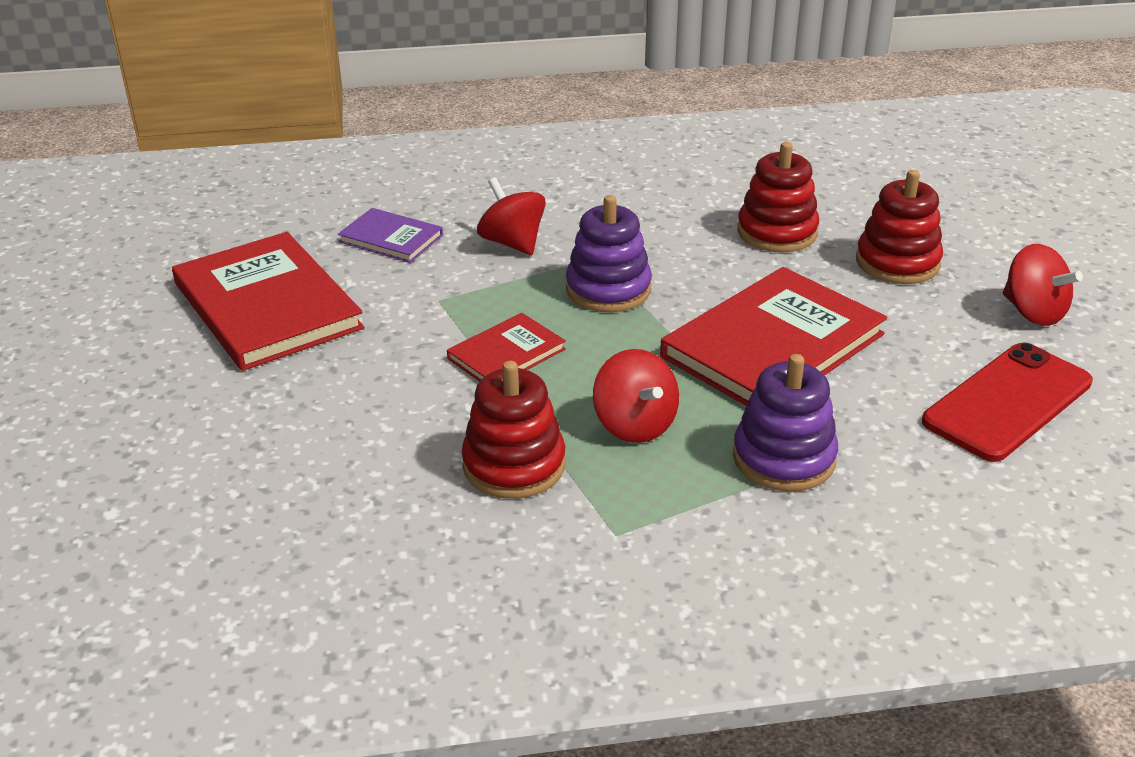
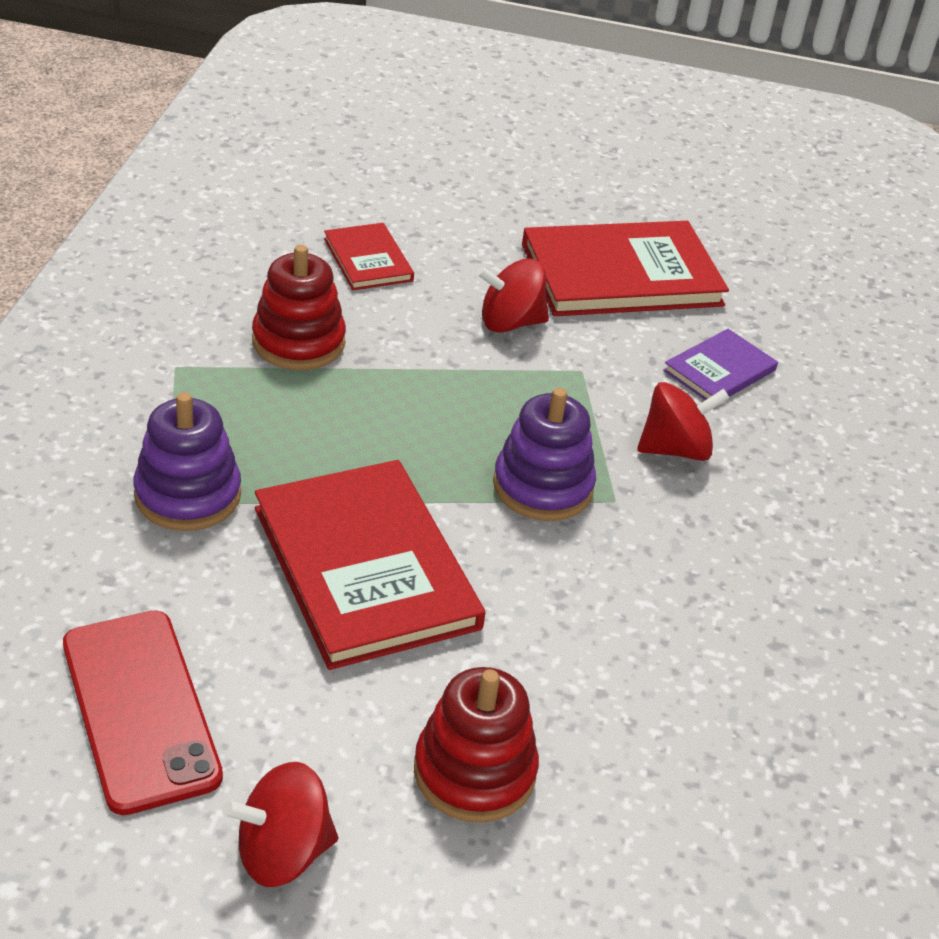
camera: 105 degrees right, 5 degrees up
(506, 354) = (462, 384): red book -> red book (368, 260)
(634, 425) = (303, 423): red spinning top -> red spinning top (510, 323)
(777, 232) = (606, 683): red stacking toy -> none

